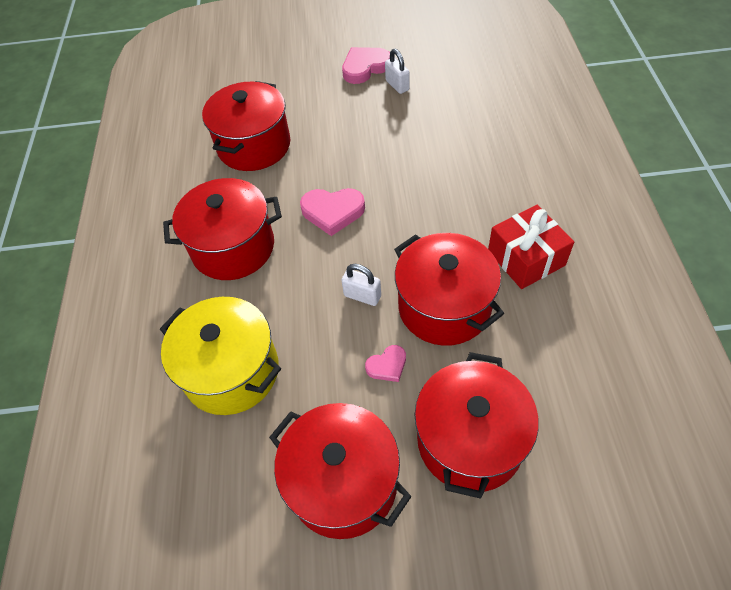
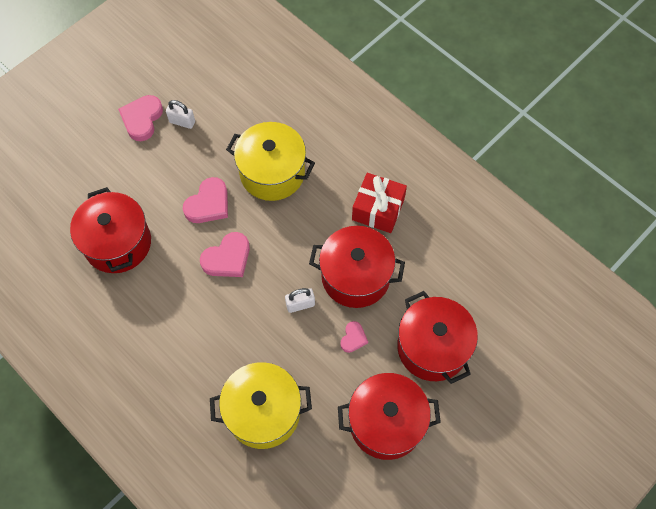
camera: 45 degrees left, 10 degrees up
(233, 247) = (182, 332): red pot -> none
(359, 158) = (208, 204): none -> pink heart
(442, 166) = (272, 173): none -> yellow pot

